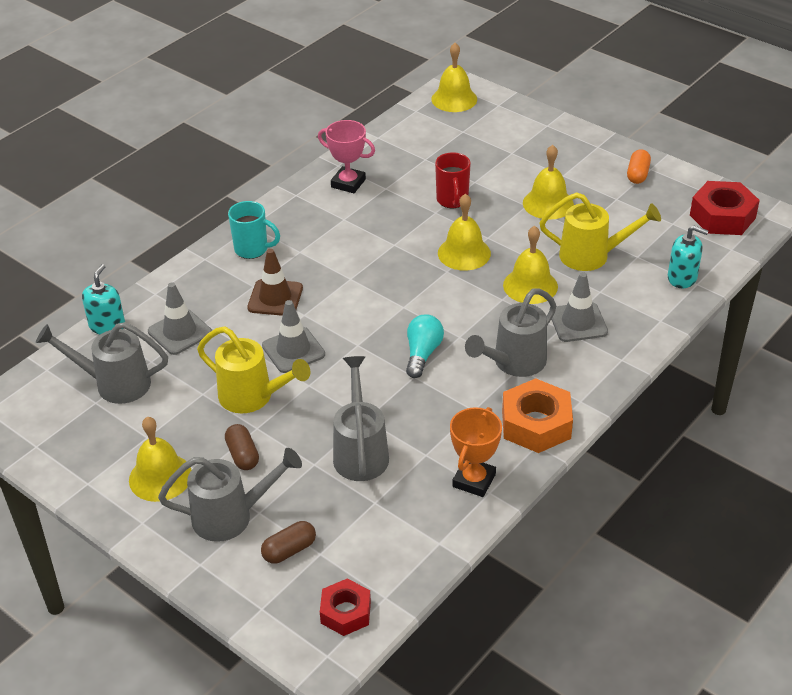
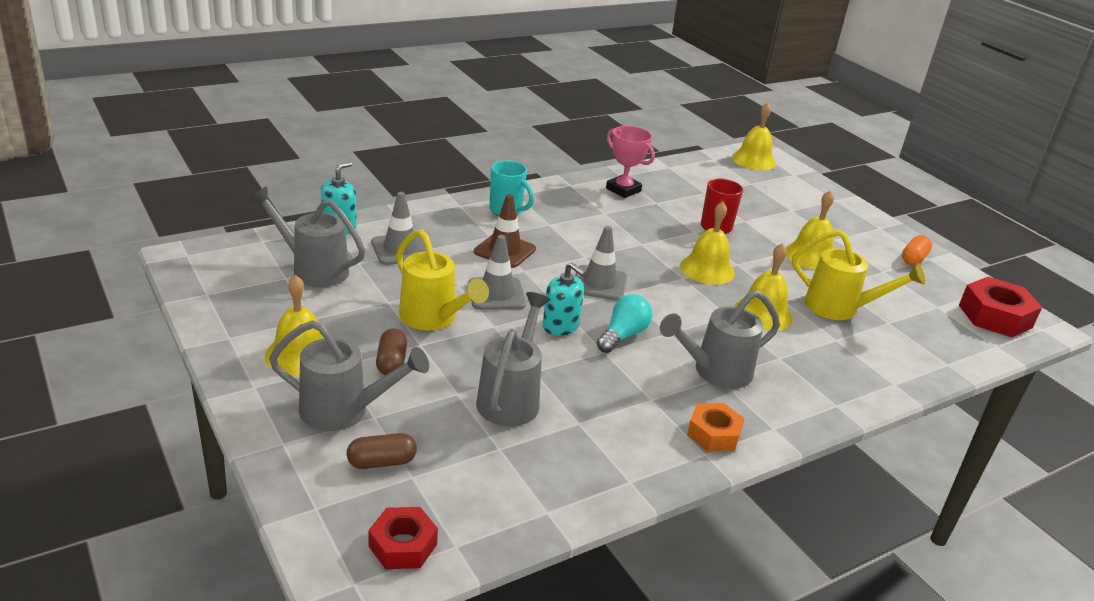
camera: 15 degrees right, 10 degrees down
(474, 480) = (618, 464): orange trophy -> none
(536, 424) = (713, 434): orange nut -> orange nut, size x0.63
(578, 322) = (801, 358): grey traffic cone -> grey traffic cone (599, 283)
(682, 278) = (932, 354): turquoise soap dispenser -> turquoise soap dispenser (560, 326)

